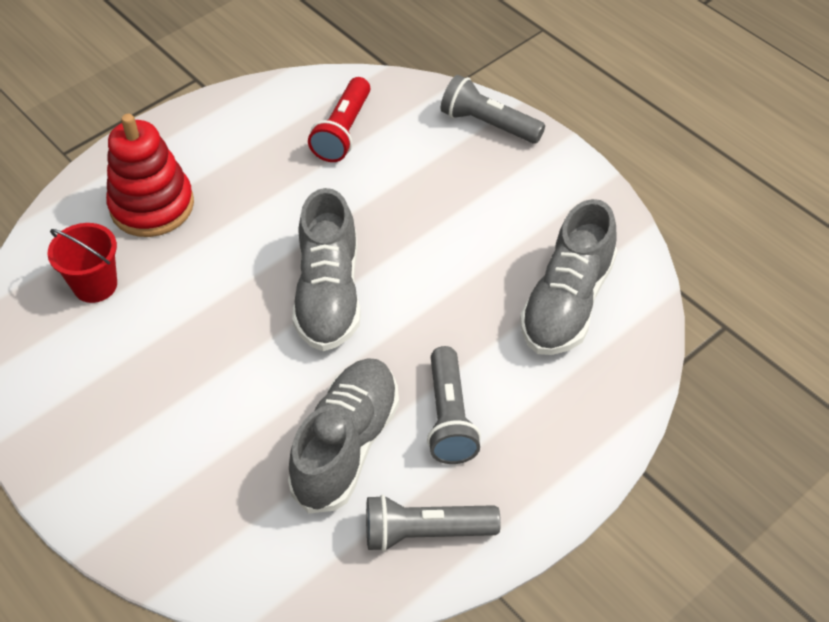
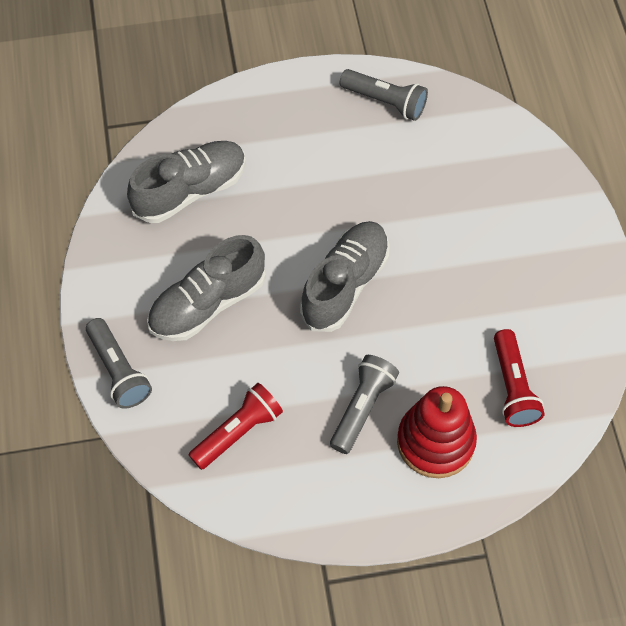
camera: 150 degrees left, 10 degrees up
(95, 285) = (512, 387): red bucket -> red flashlight
(346, 446) = (399, 173): grey shoe -> grey shoe (208, 303)
(449, 417) = (324, 157): grey flashlight -> grey flashlight (362, 408)

